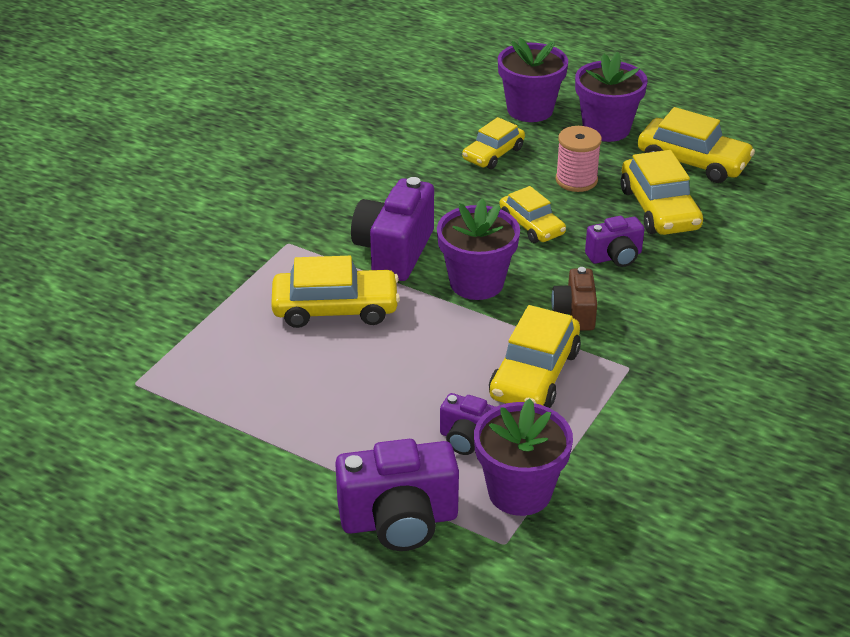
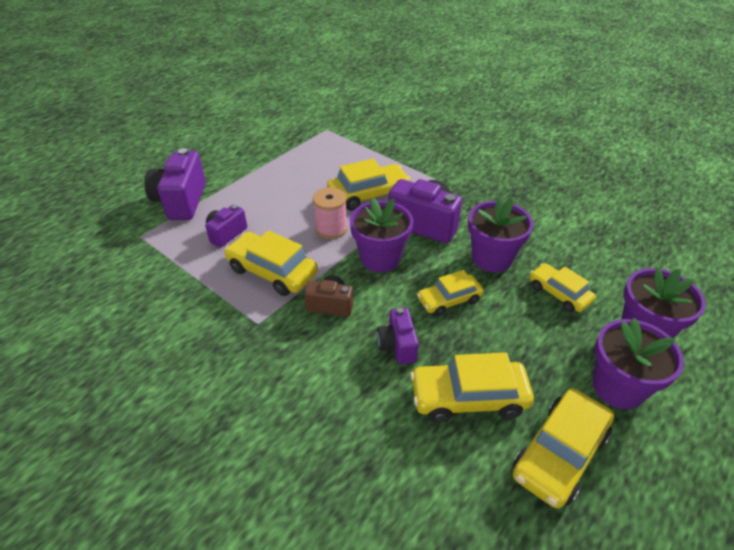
camera: 100 degrees right, 5 degrees up
(335, 308) = (368, 194): yellow car -> yellow car turned 120 degrees counterclockwise
(519, 492) = (173, 248): purple flower pot -> purple flower pot (492, 258)
(576, 180) = (518, 343): pink spool -> pink spool (331, 229)

